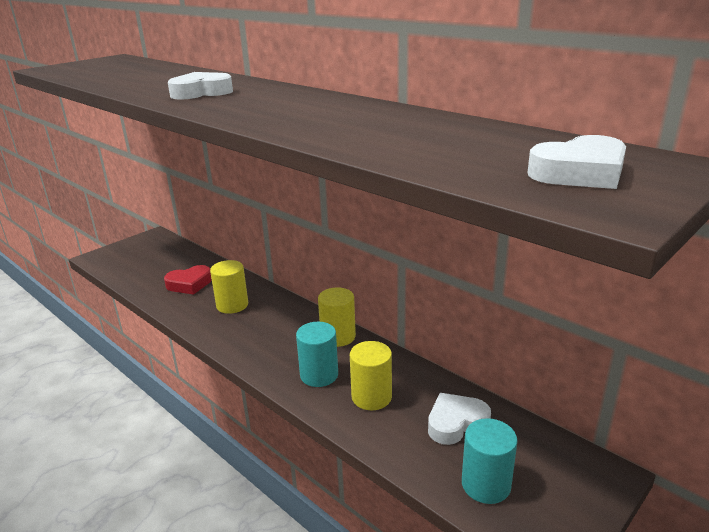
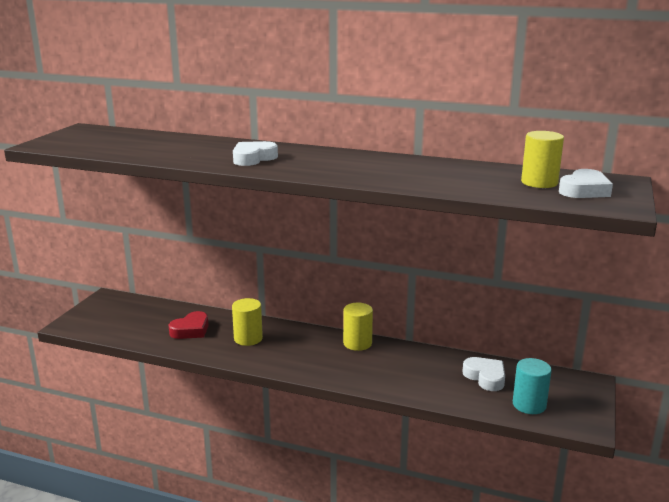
camera: 25 degrees left, 5 degrees down
(319, 375) = (367, 370): turquoise cylinder -> none
(371, 397) = (417, 375): yellow cylinder -> yellow cylinder (539, 182)
(456, 423) = (485, 377): white heart -> white heart turned 105 degrees clockwise

